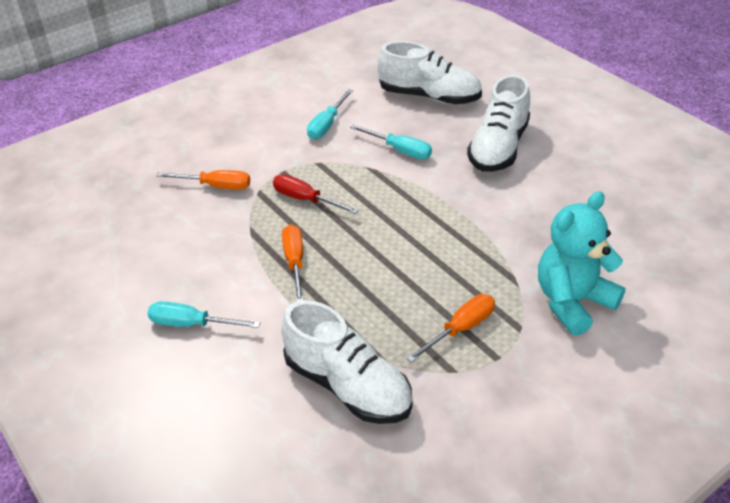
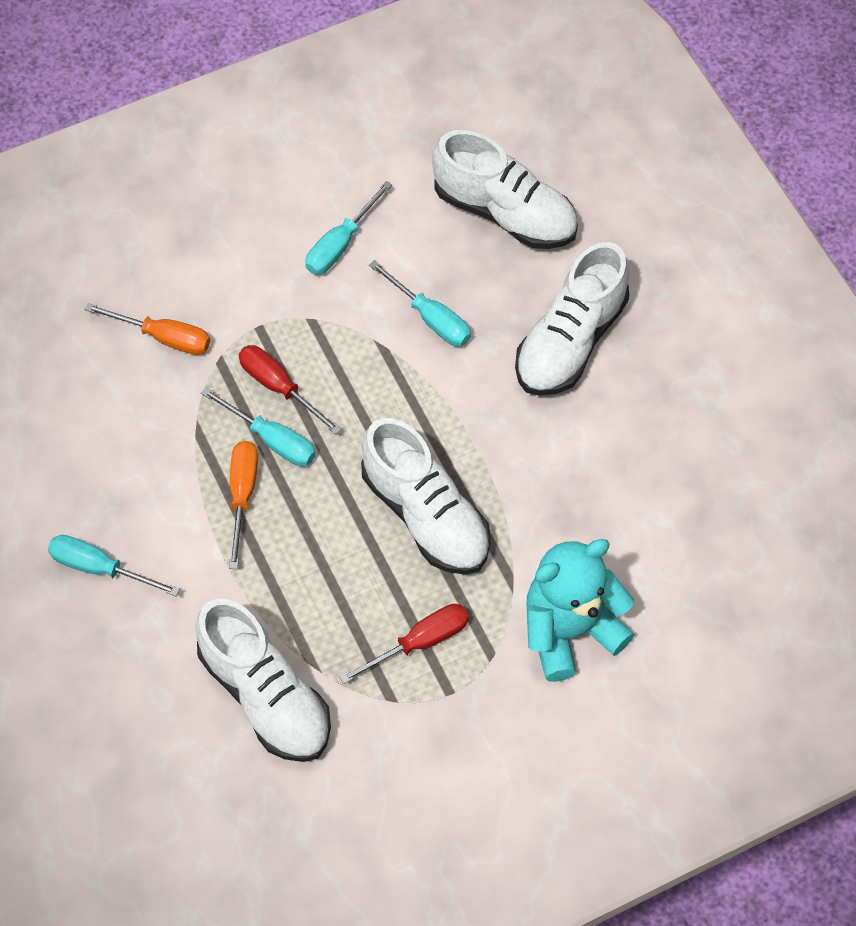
camera: 10 degrees right, 20 degrees up
(308, 228) = (271, 439): none -> turquoise screwdriver
(436, 252) = (426, 515): none -> white shoe
(460, 329) = (419, 642): orange screwdriver -> red screwdriver

